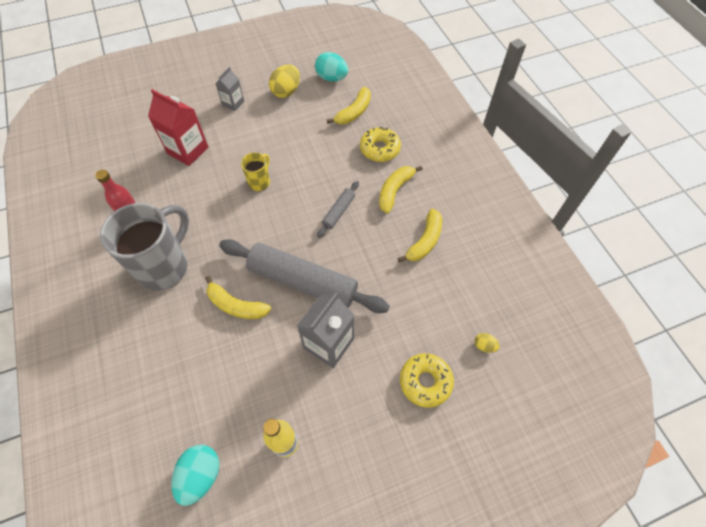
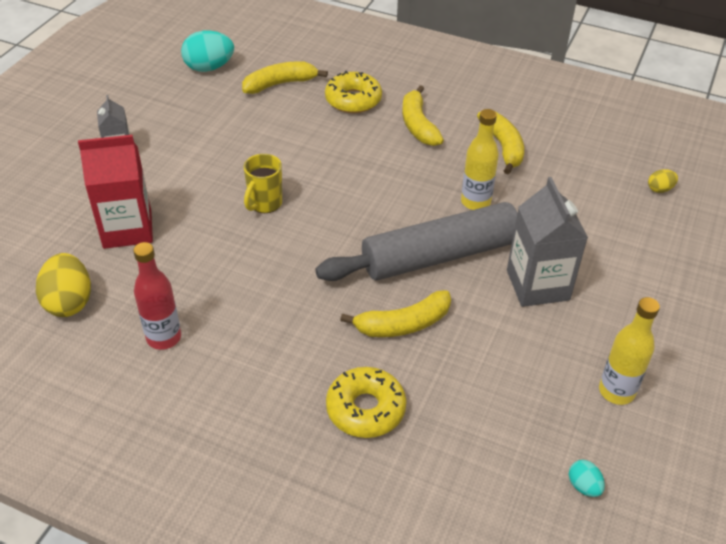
camera: 45 degrees left, 15 degrees down
(164, 267) = (268, 351): grey mug -> none
(201, 475) = (583, 486): turquoise egg -> turquoise egg, size x0.50
(259, 182) = (264, 204): yellow mug -> yellow mug turned 135 degrees counterclockwise
(286, 92) = (172, 107): yellow egg -> yellow egg (69, 302)
(338, 212) = (389, 176): grey rolling pin -> none
(354, 112) = (280, 84): yellow banana -> yellow banana turned 105 degrees counterclockwise
(363, 264) = (475, 202): none -> yellow bottle
(425, 382) = (655, 249): yellow donut -> yellow donut (365, 409)

